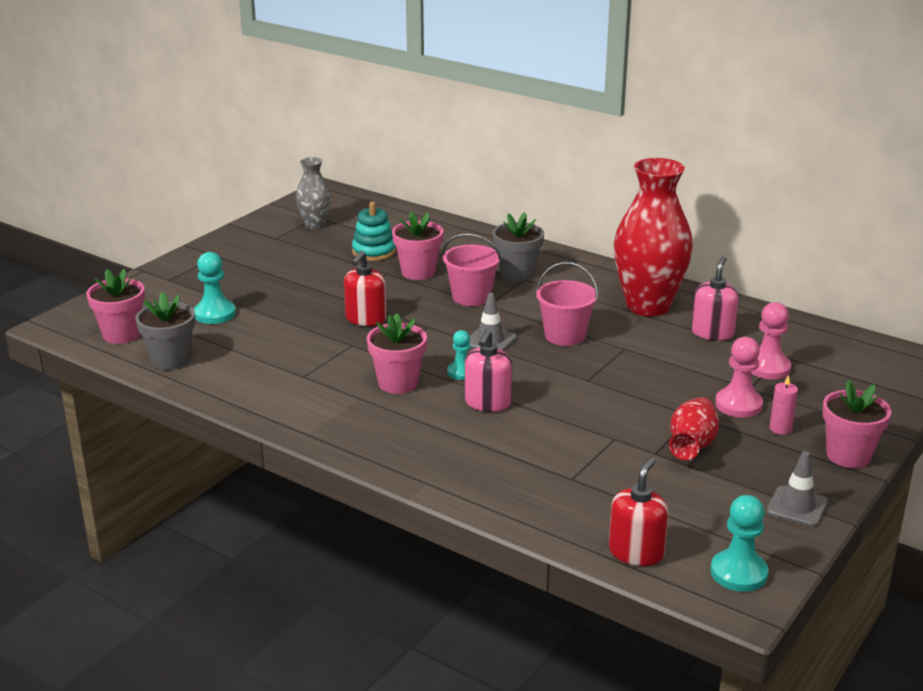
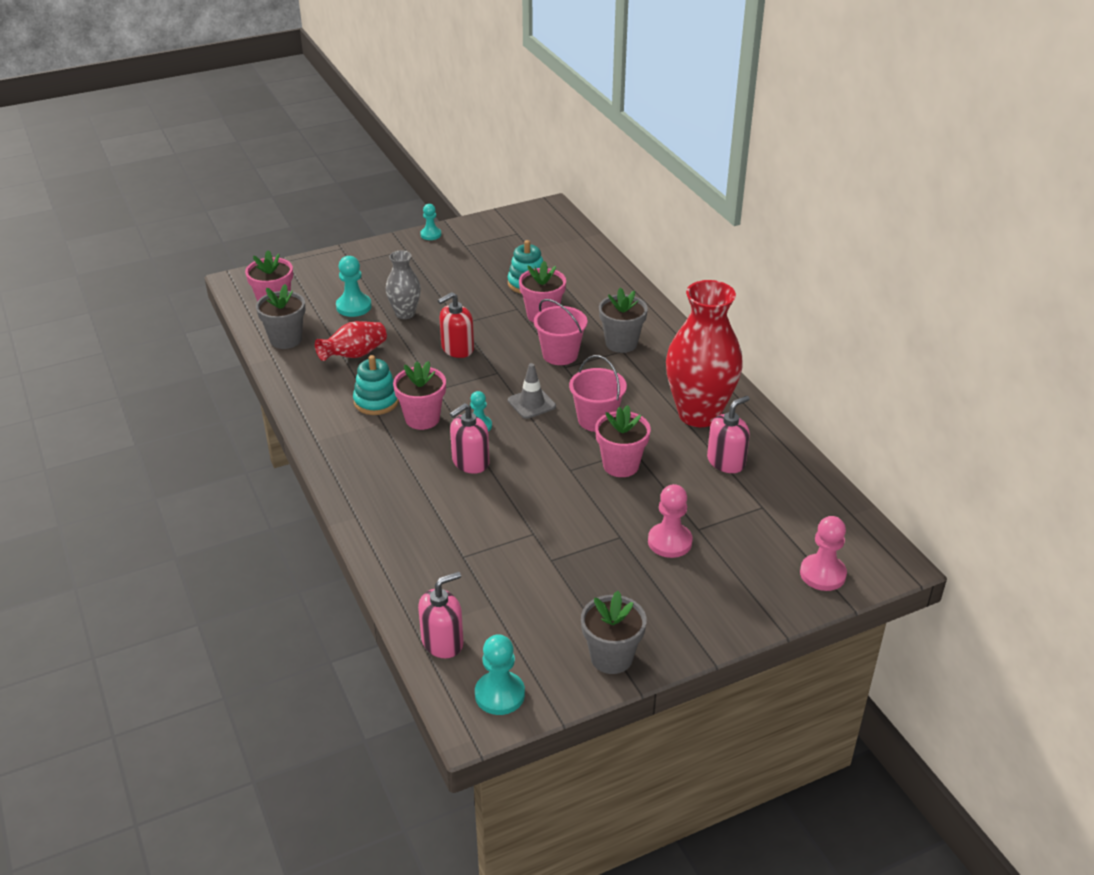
camera: 30 degrees right, 10 degrees up
(228, 237) = (431, 234): none -> turquoise pawn
(315, 225) = (507, 241): grey vase -> grey vase (405, 313)
(333, 383) = (376, 401): none -> turquoise stacking toy
(636, 552) = (442, 642): red soap dispenser -> pink soap dispenser
(691, 446) = (587, 565): red vase -> red vase (354, 355)
(767, 368) = (736, 515): pink pawn -> pink pawn (822, 574)
(780, 429) = (680, 579): pink candle -> none
(797, 506) = (611, 657): grey traffic cone -> grey flower pot
(848, 455) = (710, 628): pink flower pot -> pink flower pot (621, 465)

